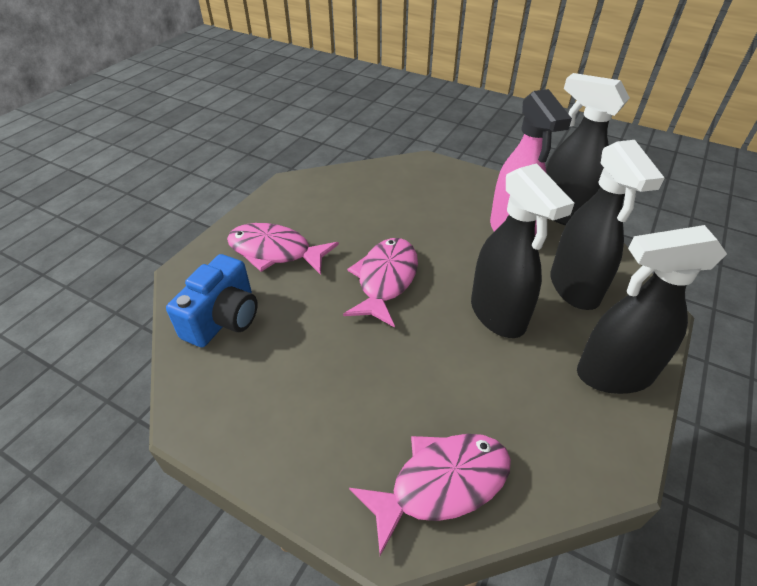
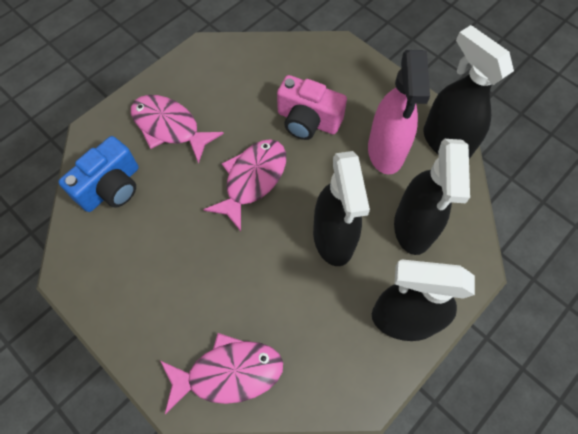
camera: 15 degrees right, 20 degrees up
(421, 221) = (308, 121): none -> pink camera

